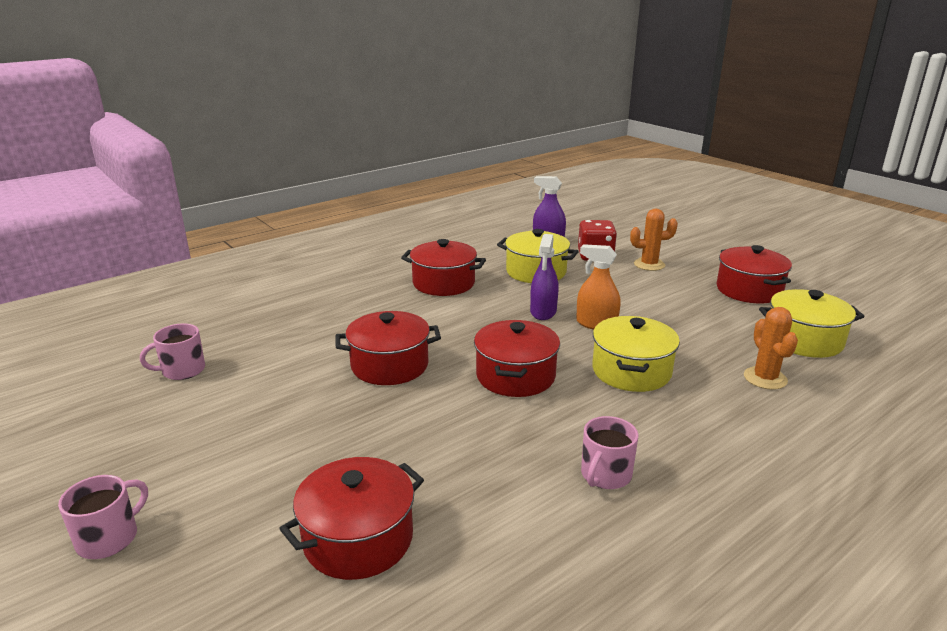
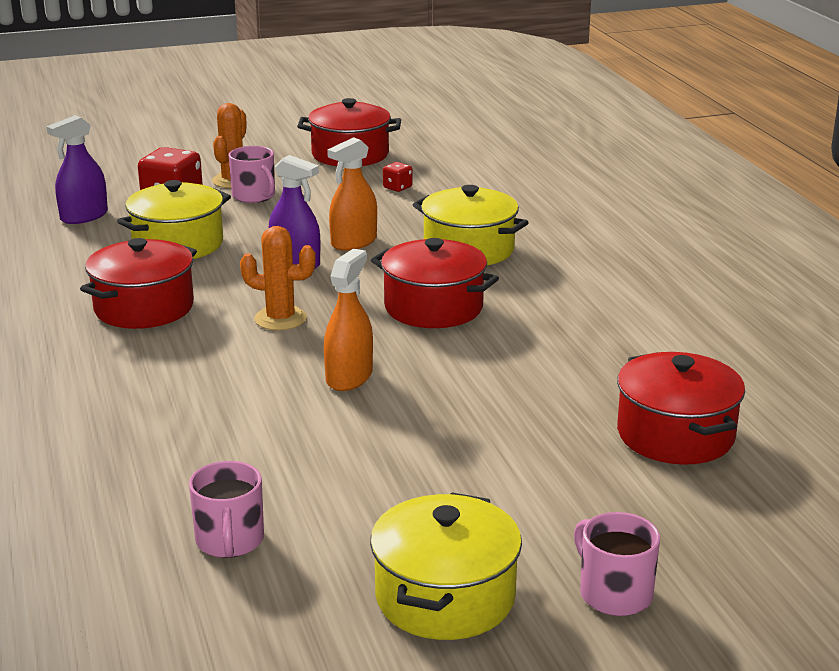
camera: 70 degrees left, 0 degrees up
(389, 365) = (349, 377): red pot -> orange spray bottle
(605, 475) = (634, 302): pink mug -> pink mug (254, 196)
(712, 320) = (397, 187): none -> red dice
(765, 378) = (524, 198): orange cactus -> orange cactus (280, 319)
(804, 340) = (471, 164): yellow pot -> yellow pot (445, 597)

